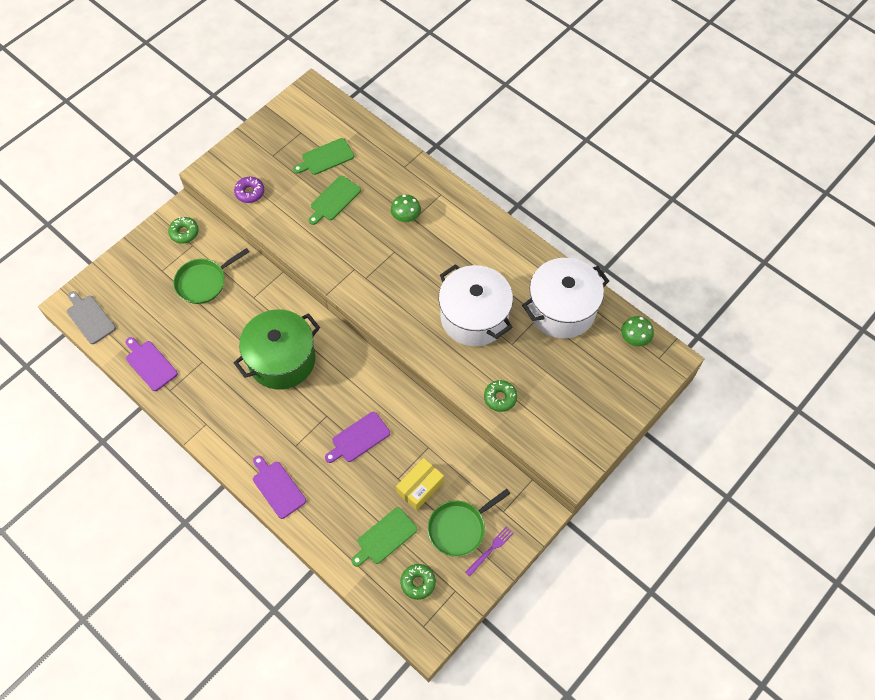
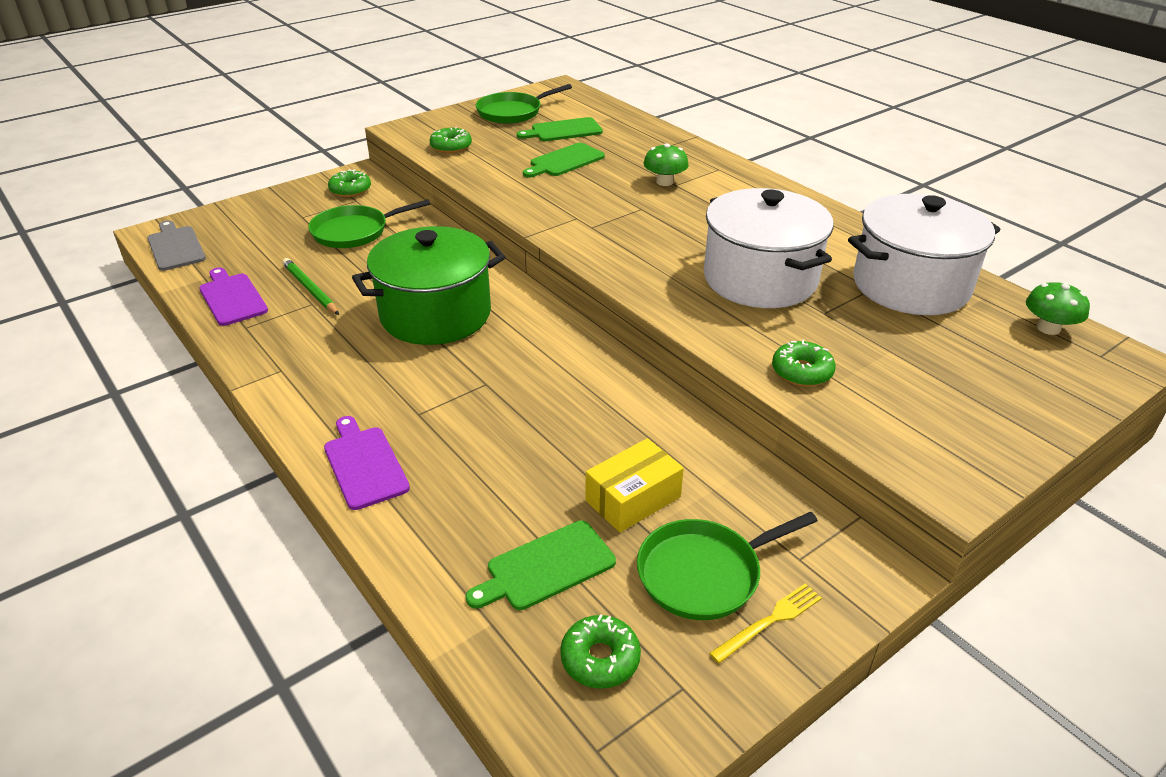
camera: 10 degrees right, 25 degrees down
(196, 348) = (310, 289): none -> green pencil
(250, 192) = (451, 147): purple donut -> green donut
(282, 136) = (512, 112): none -> green pan
(358, 438) = (533, 418): purple cutting board -> none
(490, 550) = (769, 621): purple fork -> yellow fork

